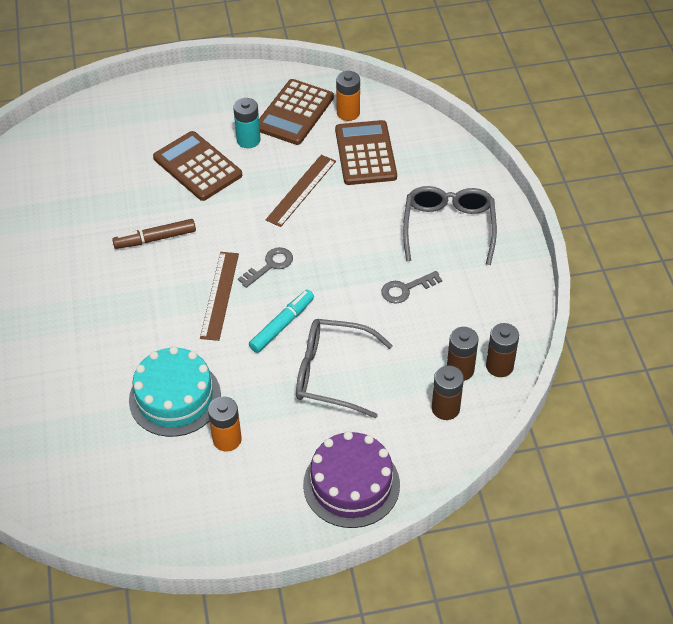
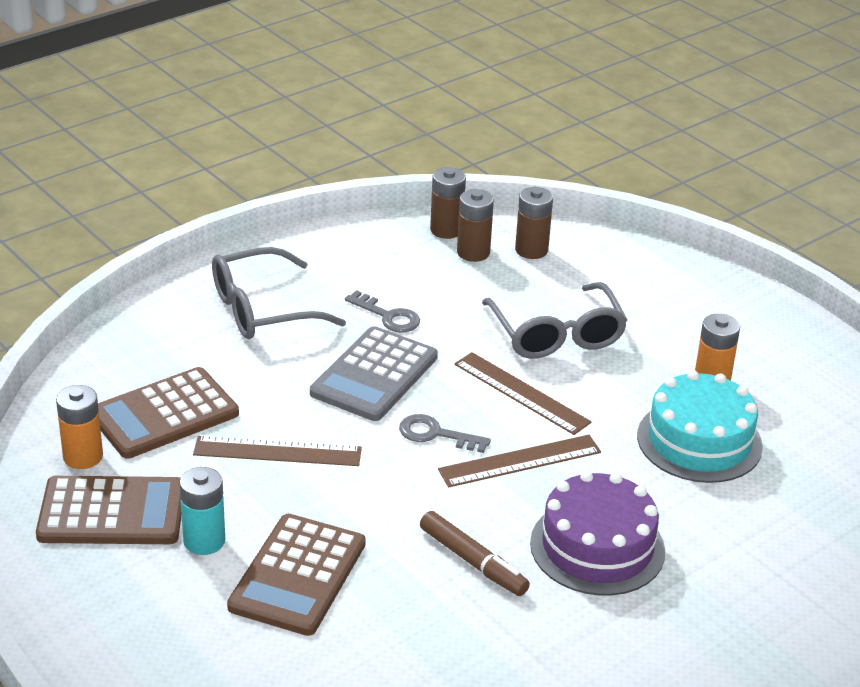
camera: 120 degrees left, 15 degrees down
(282, 325) = (521, 393): turquoise marker -> brown ruler
(345, 258) = (374, 375): none -> grey calculator
(351, 484) = (678, 283): purple cake -> purple cake (597, 547)

